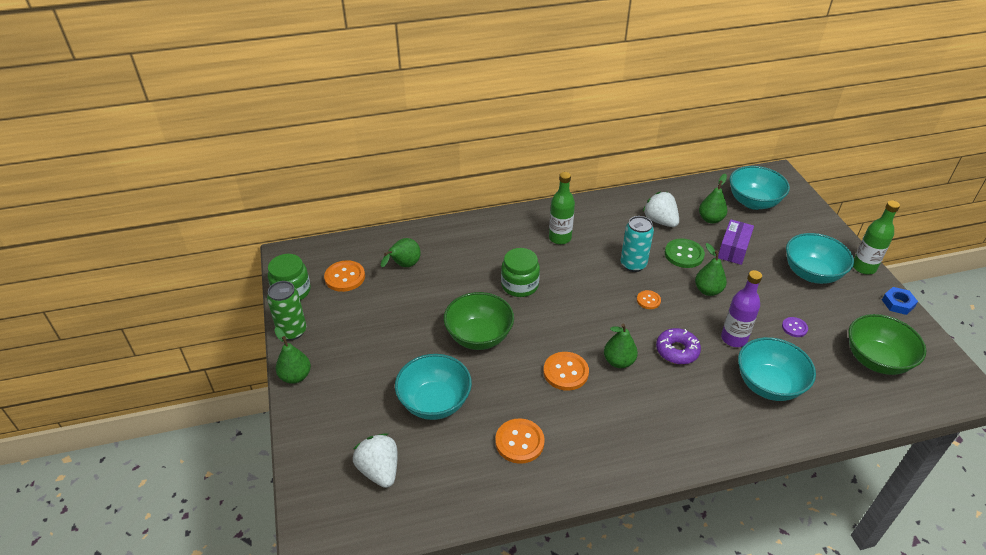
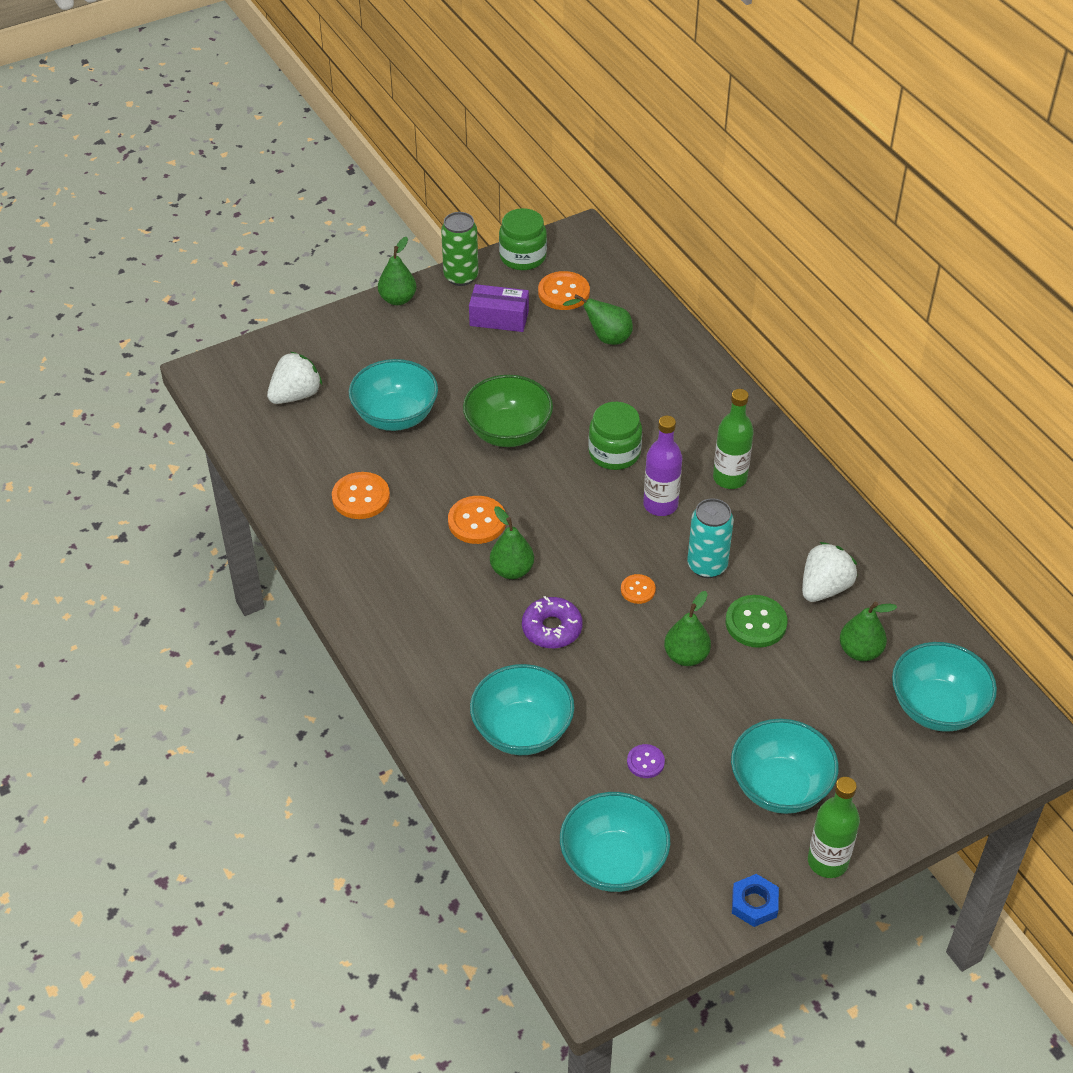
camera: 75 degrees right, 5 degrees up
(733, 249) = (796, 684): purple box -> purple box (499, 318)
(734, 338) = (597, 690): purple bottle -> purple bottle (660, 505)
(876, 360) = (613, 862): green bowl -> turquoise bowl

